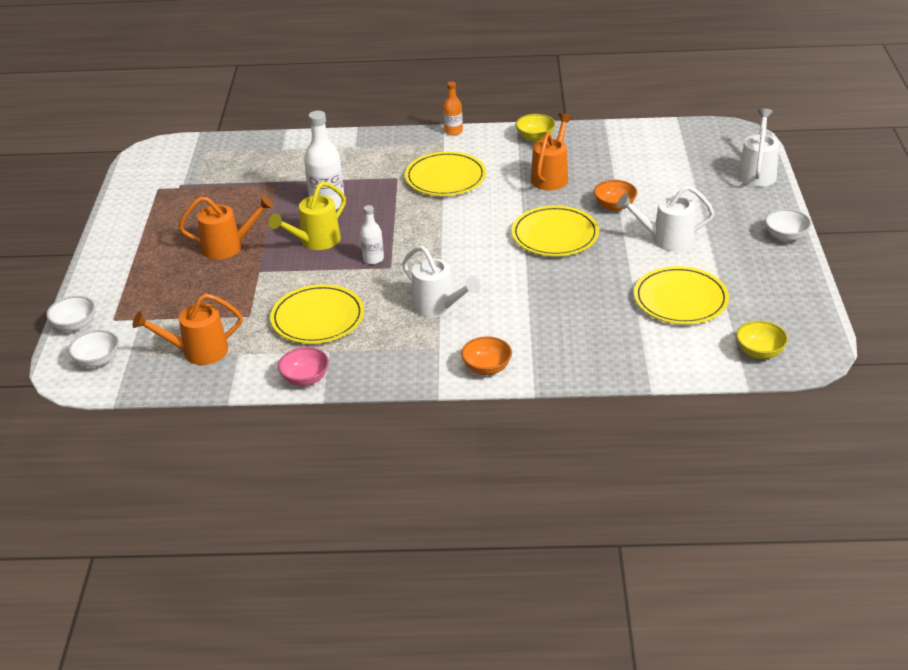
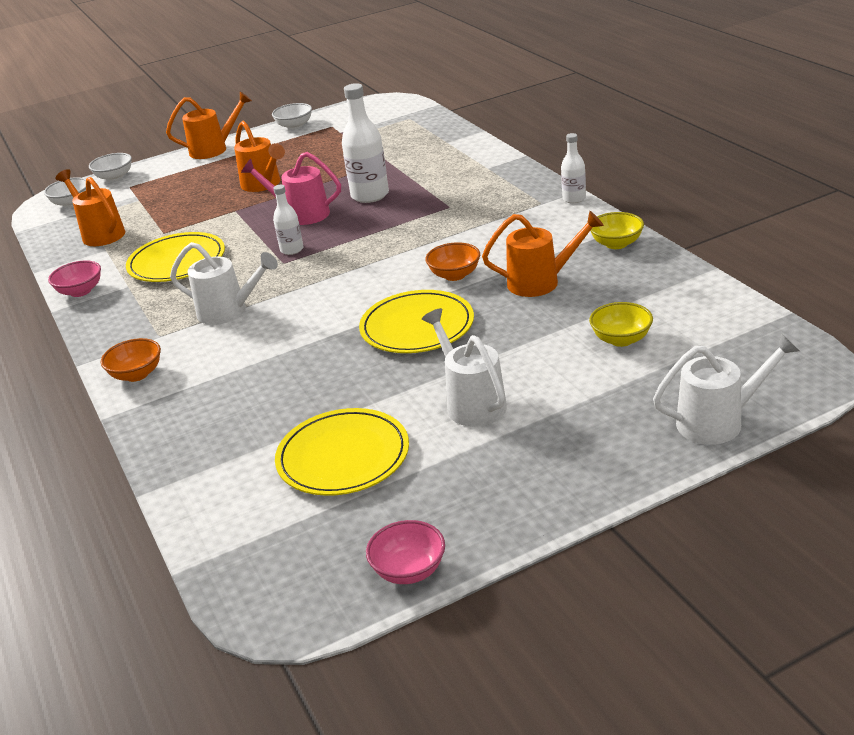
camera: 65 degrees right, 5 degrees down
(103, 257) = (214, 149): none -> orange watering can
(315, 241) = (300, 214): yellow watering can -> pink watering can
(439, 307) = (229, 311): white watering can -> white watering can turned 90 degrees counterclockwise
(445, 177) = (475, 228): yellow plate -> none
(453, 131) = (574, 199): orange bottle -> white bottle
(614, 206) = (516, 342): orange bowl -> orange bowl (455, 275)
(759, 352) = (261, 559): yellow bowl -> yellow bowl (621, 339)
(785, 236) = (568, 499): white bowl -> white bowl (294, 126)
(808, 302) = (409, 570): none -> pink bowl

